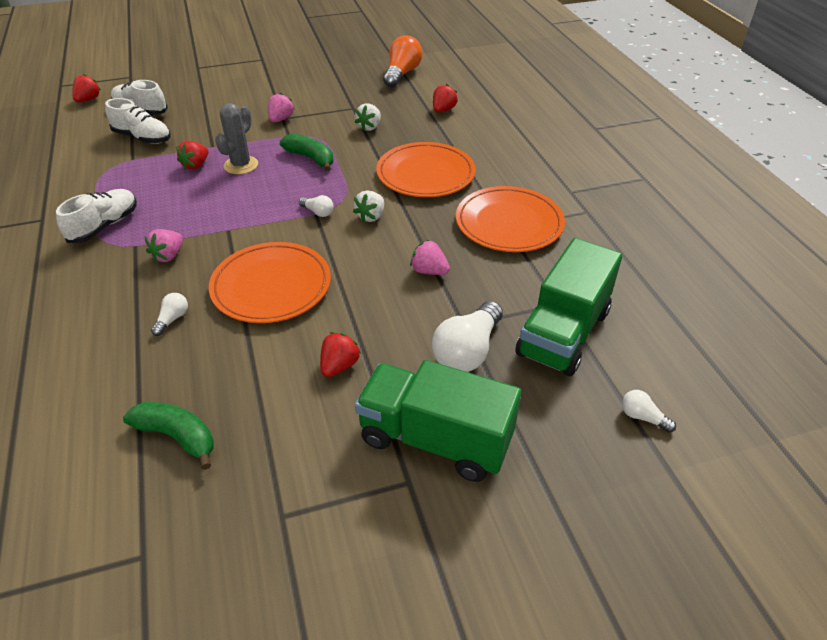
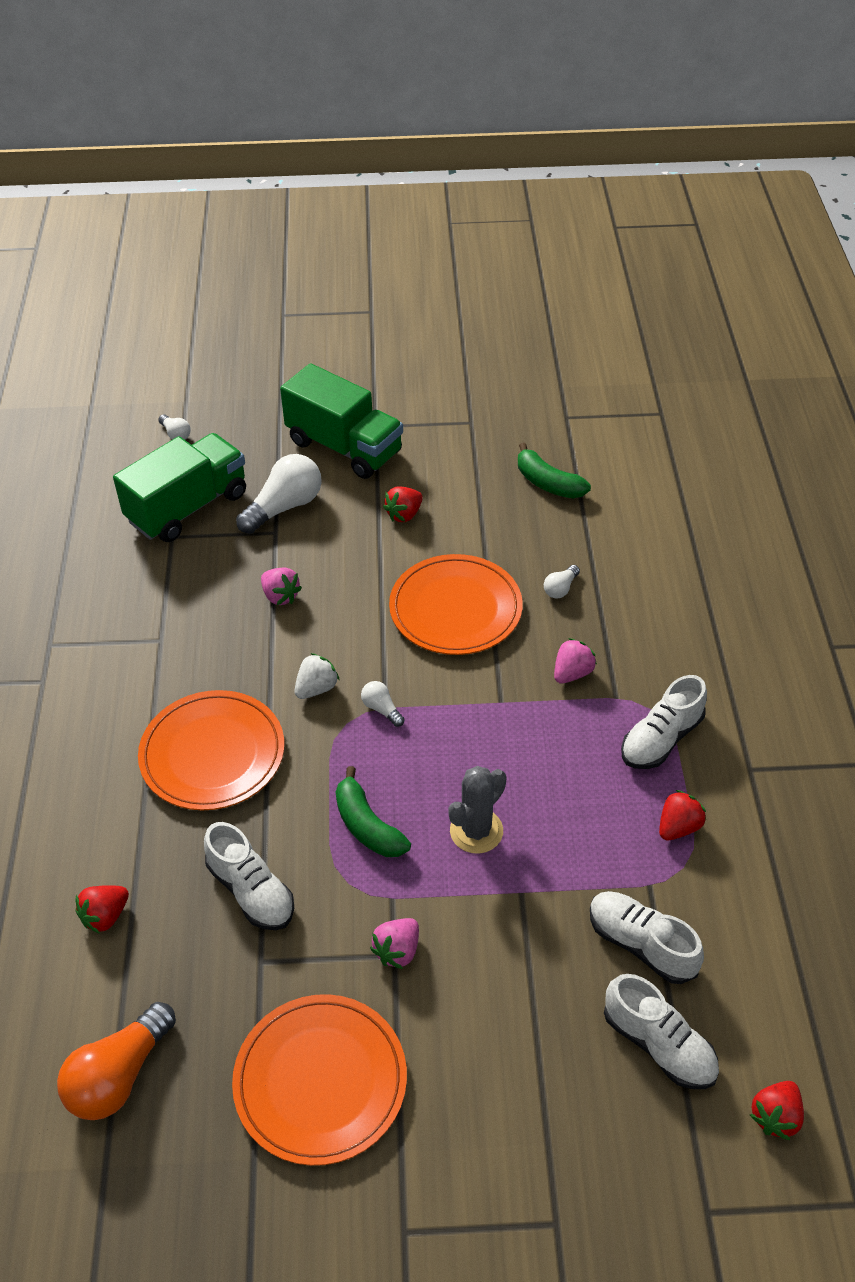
camera: 165 degrees left, 5 degrees up
(196, 165) = (546, 845): red strawberry -> red strawberry (678, 827)
(369, 127) = (251, 891): white strawberry -> white shoe
(509, 223) = (154, 644): orange plate -> orange plate (320, 1081)

